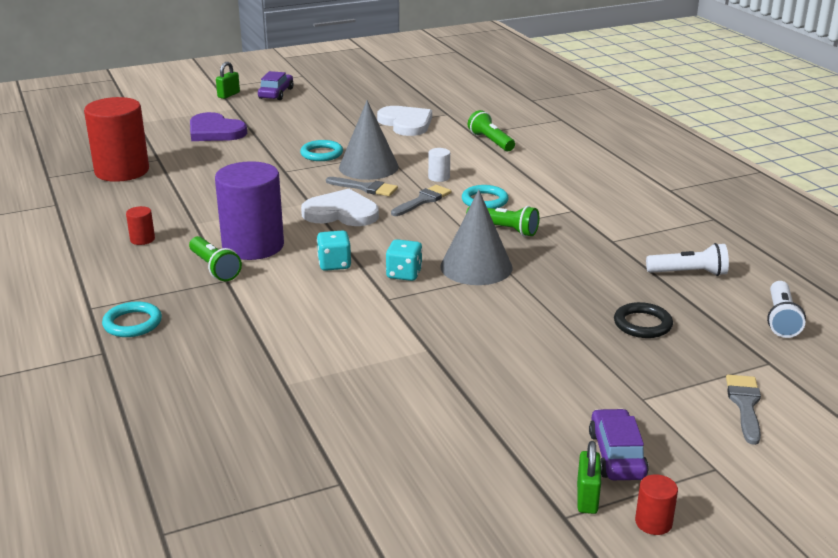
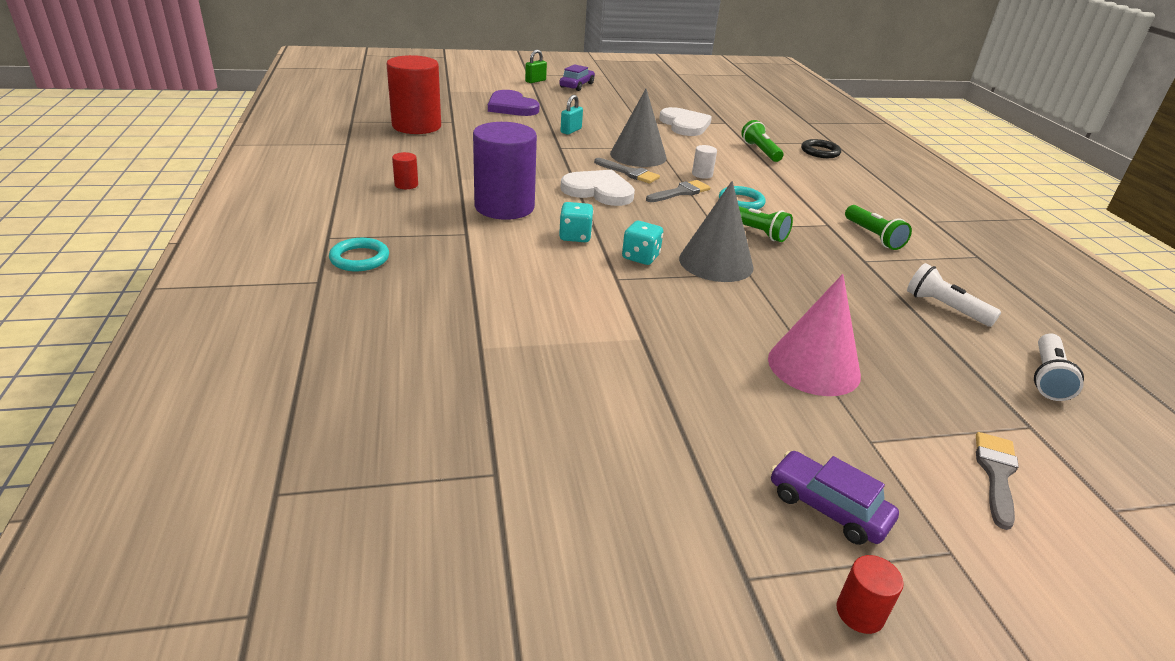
camera: 10 degrees right, 5 degrees up
(214, 268) = (460, 221): green flashlight -> green flashlight (873, 236)
(289, 150) = (571, 131): none -> turquoise padlock
(321, 154) = (599, 138): turquoise ring -> none
(584, 346) = (813, 366): none -> pink cone
(587, 498) = (780, 558): green padlock -> none
(617, 455) = (828, 507): purple car -> purple car turned 60 degrees counterclockwise
(642, 324) = (884, 353): black ring -> black ring (820, 152)
(689, 273) = (944, 307): white flashlight -> white flashlight turned 150 degrees counterclockwise

